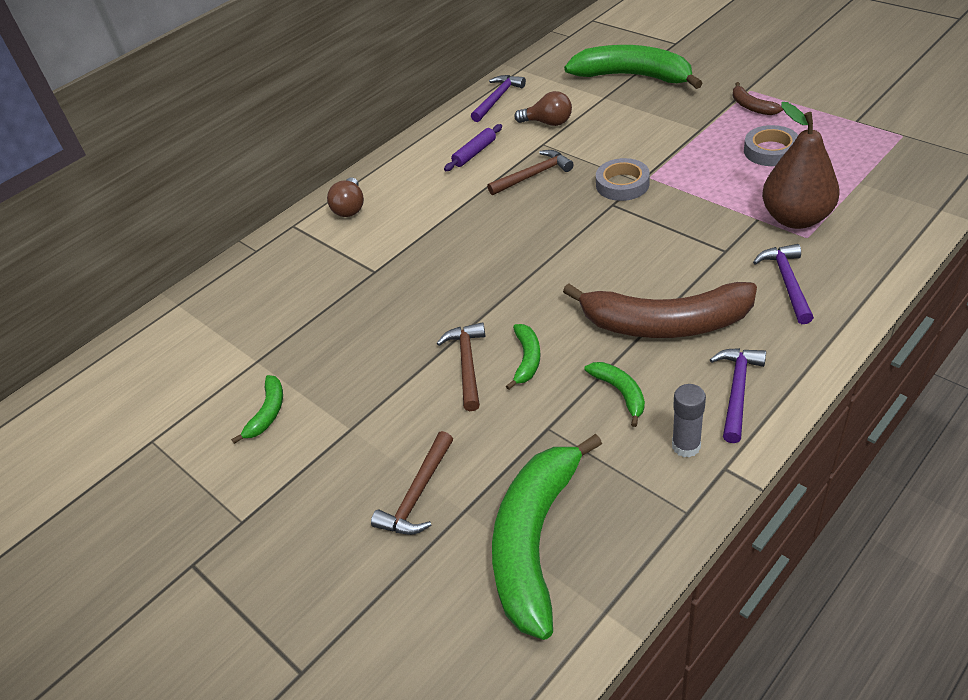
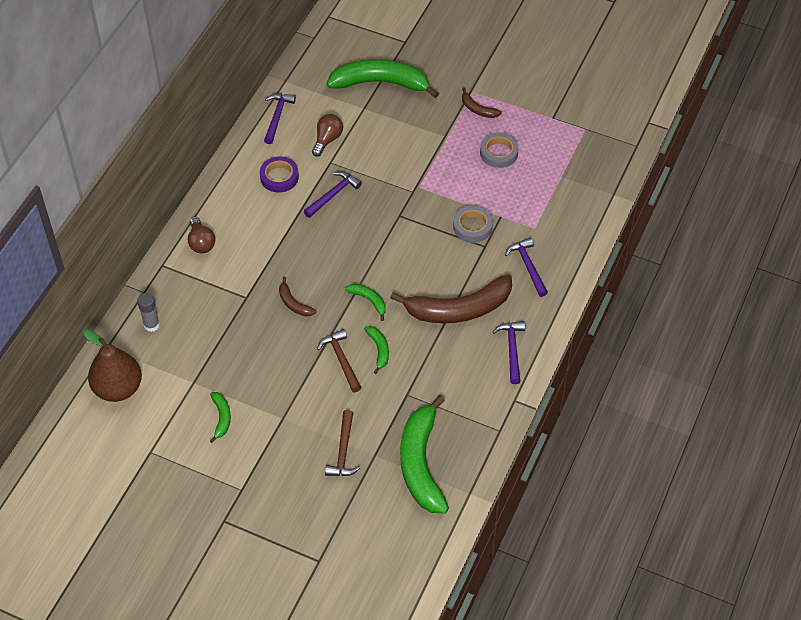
camera: 25 degrees left, 10 degrees up
(432, 286) = (293, 303): none -> brown banana
(474, 153) = (279, 177): purple rolling pin -> purple tape
(533, 175) = (333, 194): brown hammer -> purple hammer
(548, 123) = (327, 140): brown light bulb -> brown light bulb turned 60 degrees counterclockwise
(620, 392) = (444, 363): green banana -> green banana (369, 300)
(622, 184) = (401, 196): grey tape -> grey tape (472, 226)
(686, 446) = (490, 391): grey glue stick -> grey glue stick (151, 325)
(796, 218) = (525, 213): brown pear -> brown pear (118, 388)

